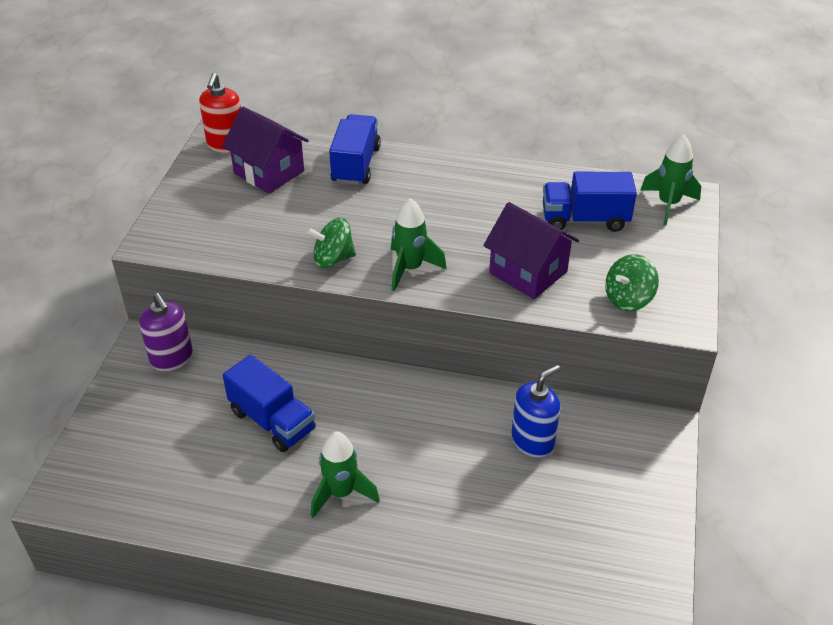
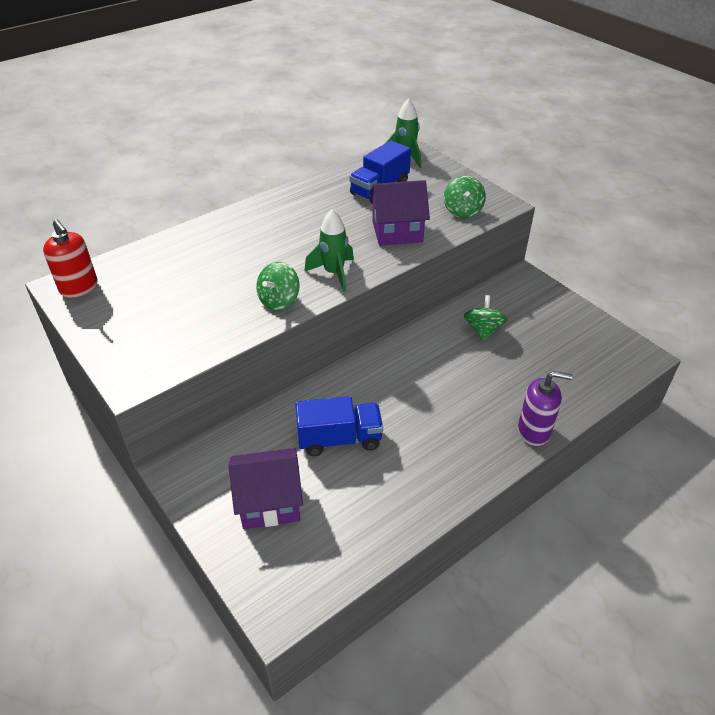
camera: 50 degrees left, 0 degrees up
(172, 358) = (212, 463): purple soap dispenser -> purple soap dispenser (534, 431)
(269, 172) = (144, 283): purple house -> purple house (269, 502)
(341, 493) = (440, 439): green rocket -> none
(356, 165) = (199, 242): blue truck -> none
(532, 441) = (483, 330): blue soap dispenser -> green spinning top

